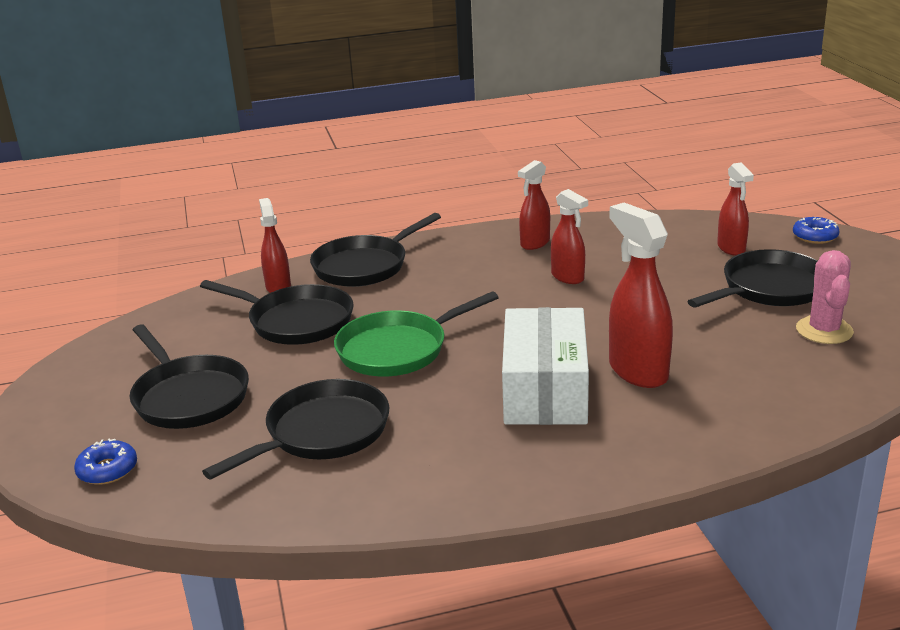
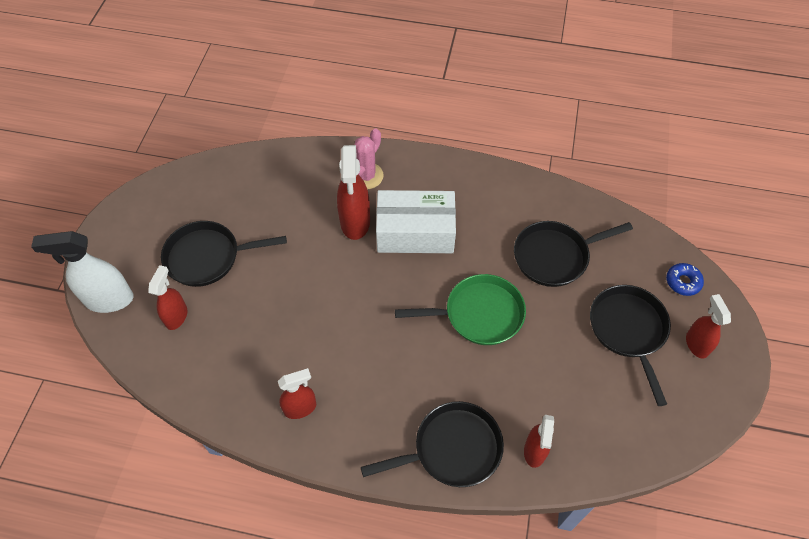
camera: 155 degrees left, 30 degrees up
(296, 321) = (535, 387): black pan -> none
(545, 389) = (415, 232): white box -> white box turned 60 degrees clockwise
(568, 277) = (315, 342): red spray bottle -> red spray bottle (696, 344)
(815, 236) = (108, 300): blue donut -> white spray bottle
(824, 330) = (226, 204): pink cactus -> pink cactus (366, 176)

